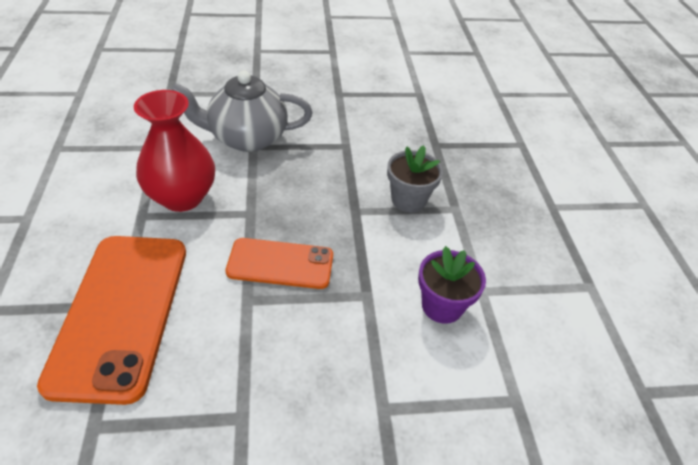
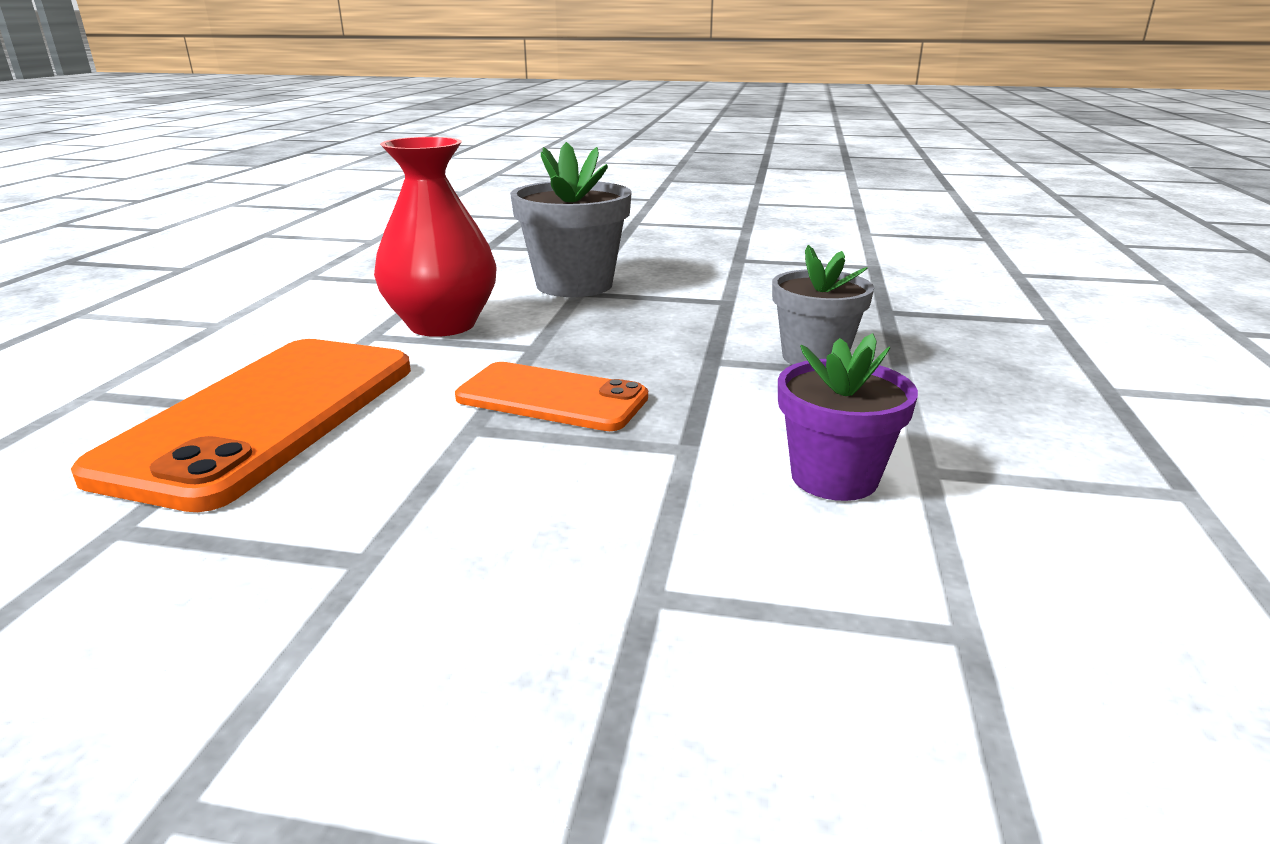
camera: 20 degrees right, 20 degrees down
(247, 138) = (574, 285): grey teapot -> grey flower pot

